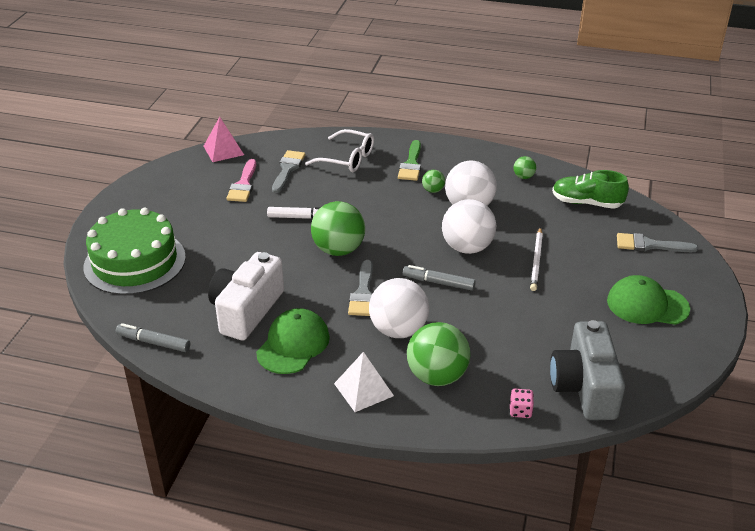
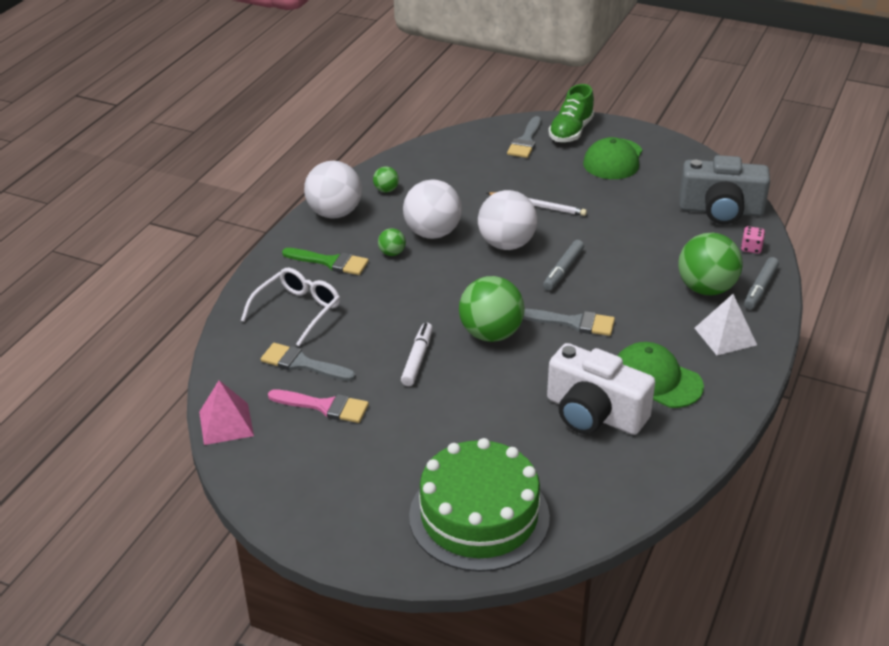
camera: 80 degrees left, 0 degrees up
(153, 342) = (646, 494): grey marker -> grey marker (760, 288)
(398, 330) = (637, 305): white ball -> white ball (335, 213)
(586, 203) = (447, 161): green shoe -> green shoe (571, 132)

